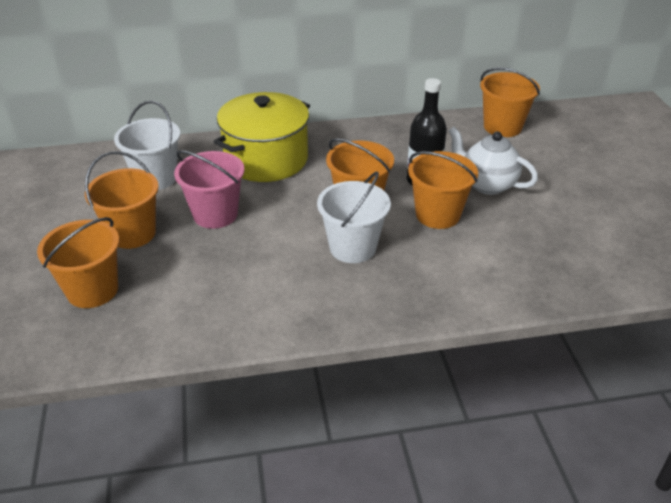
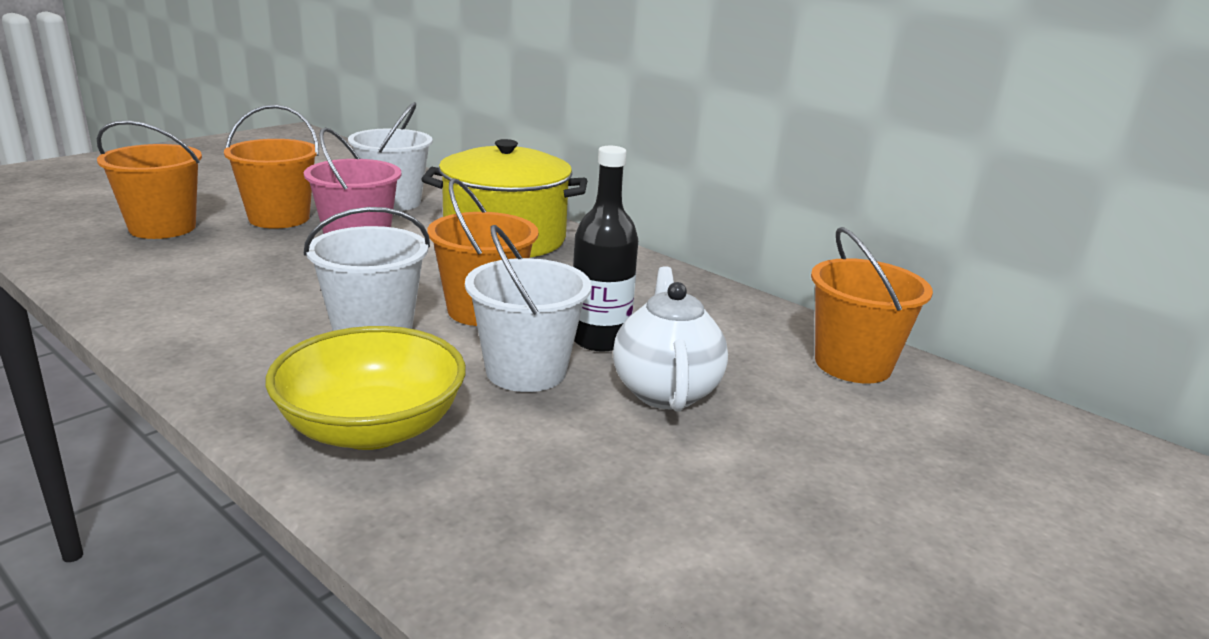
camera: 50 degrees right, 15 degrees down
(437, 215) = (526, 371): orange bucket -> white bucket
(457, 279) = (372, 428): none -> yellow bowl

